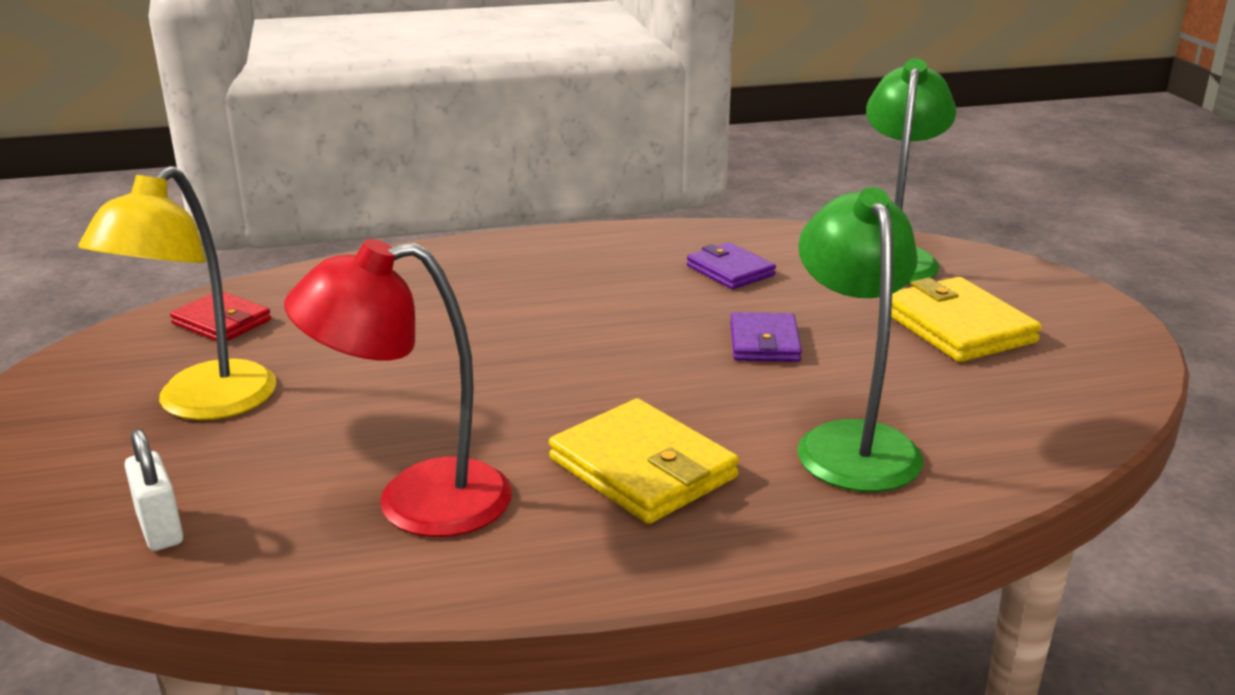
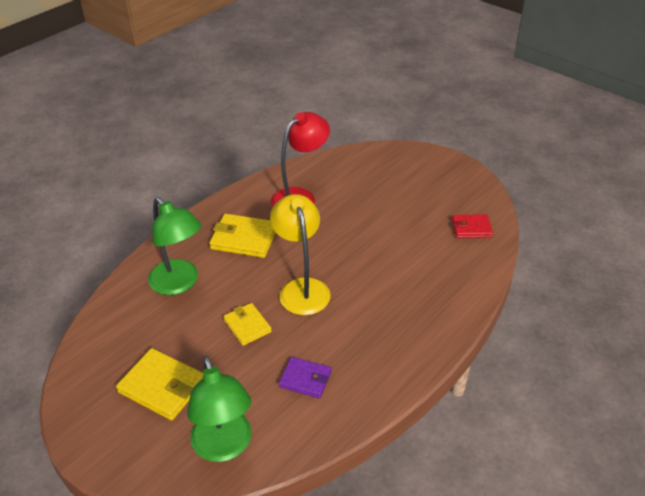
camera: 145 degrees right, 15 degrees up
(160, 529) = (356, 161): white padlock -> none
(202, 404) = (412, 195): yellow lamp -> yellow lamp (302, 288)
(764, 342) = (247, 326): purple wallet -> yellow wallet

